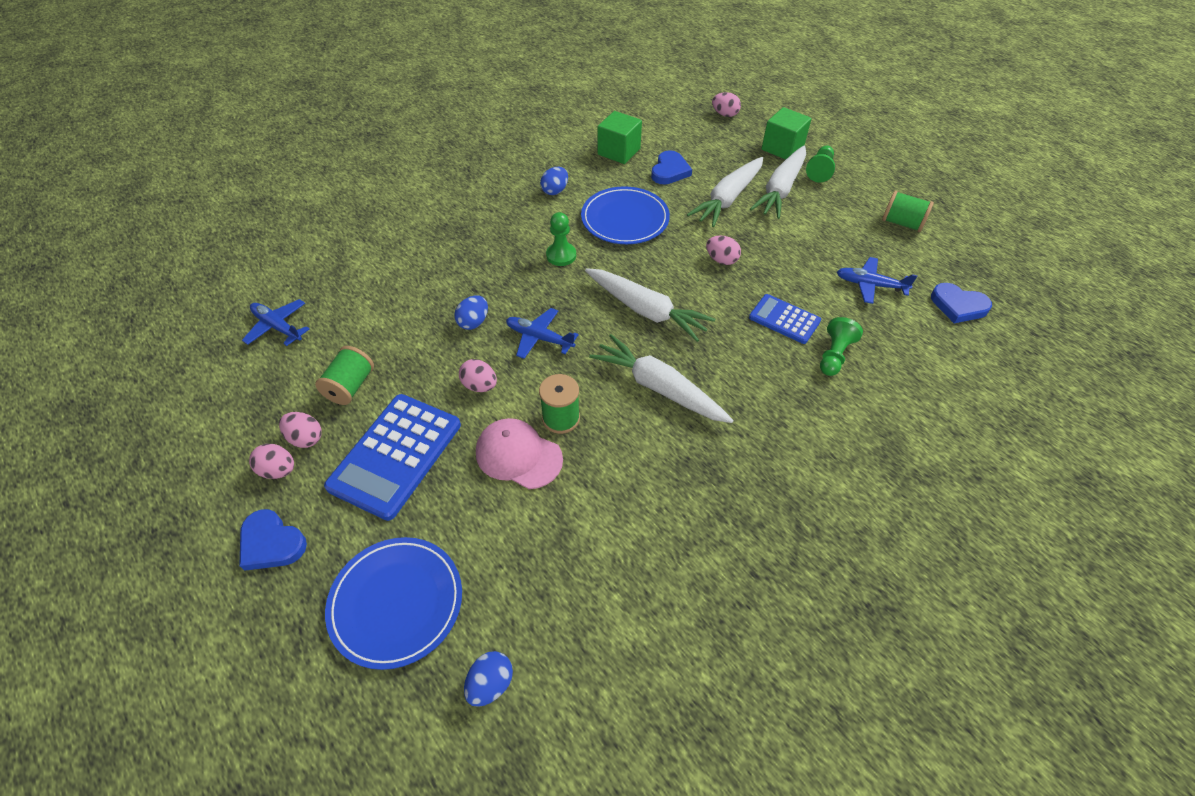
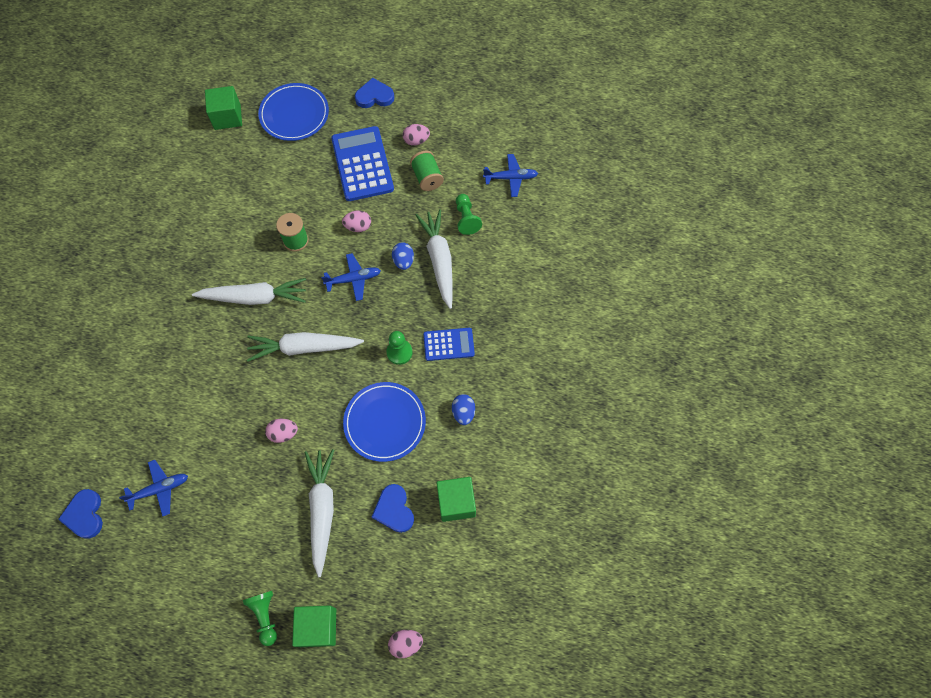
camera: 140 degrees right, 15 degrees up
(278, 470) = (410, 120): pink egg -> none
(490, 684) = (227, 117): blue egg -> green cube
(518, 455) = (300, 206): pink cap -> none
(780, 190) = (285, 558): white carrot -> white carrot (439, 260)
(784, 319) = (206, 408): blue calculator -> blue calculator (448, 344)
(834, 355) = (158, 400): green pawn -> green pawn (466, 219)
(902, 223) = (161, 590): green spool -> none
(958, 306) = (85, 515): blue heart -> blue heart turned 90 degrees counterclockwise

